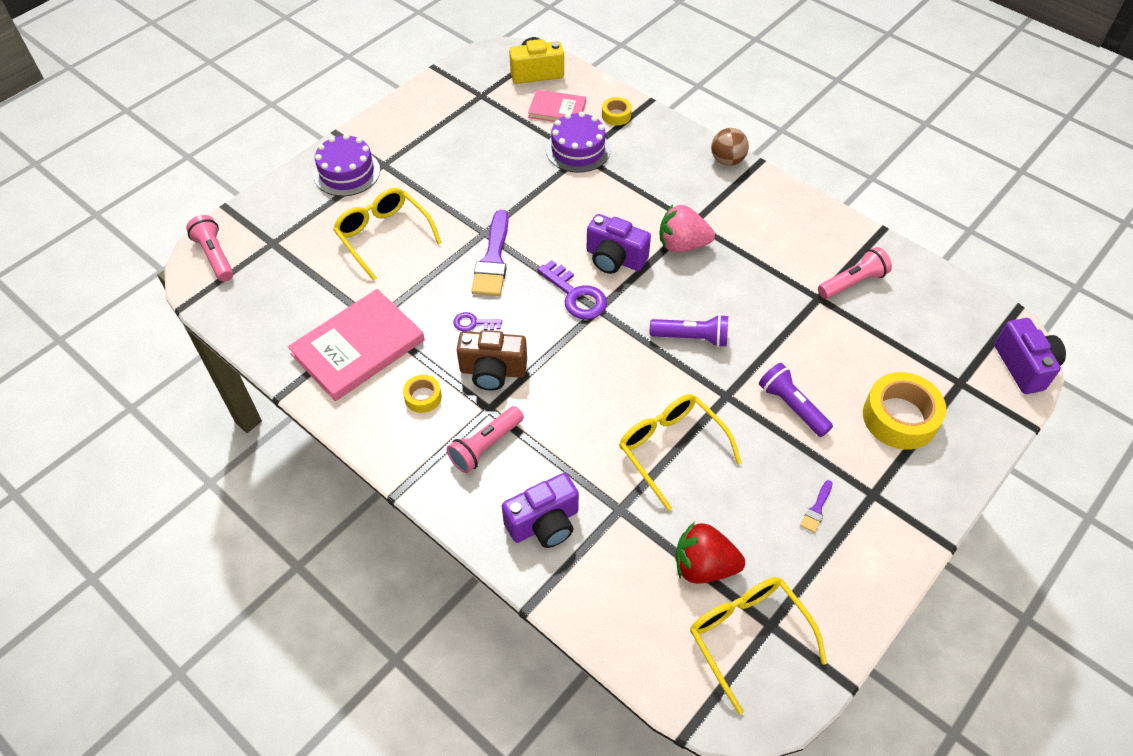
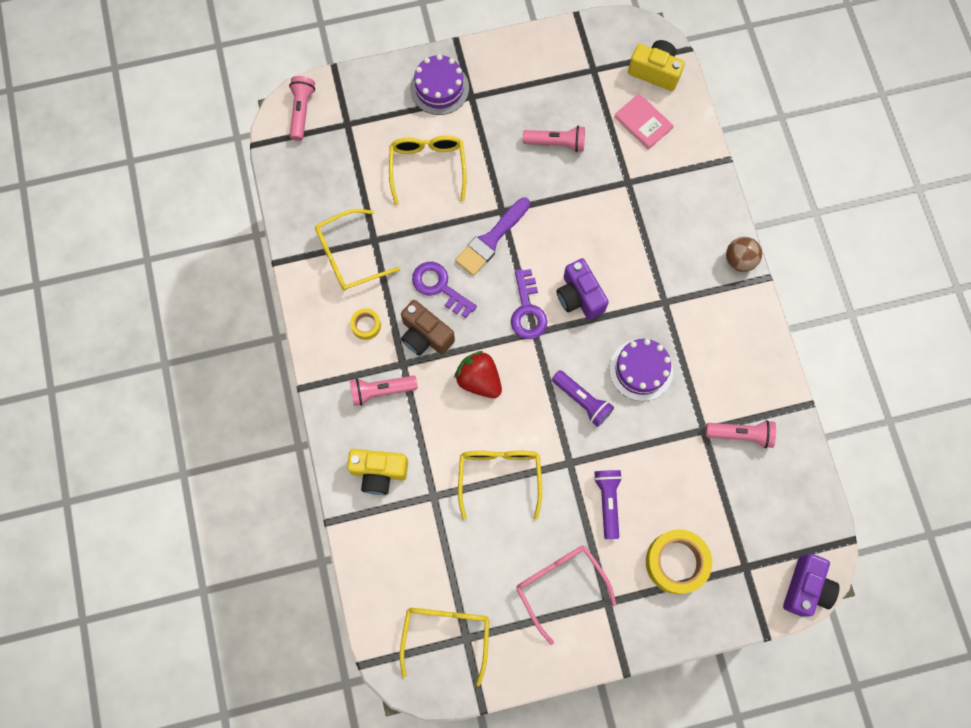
camera: 35 degrees right, 20 degrees up
(358, 347) = (349, 256): pink book -> yellow glasses
(473, 323) = (439, 287): purple key -> purple key, size x1.80
(493, 159) = (556, 143): none -> pink flashlight
(544, 523) = (379, 472): purple camera -> yellow camera
(578, 149) = (629, 174): purple cake -> purple cake (641, 370)
(616, 115) = (686, 158): yellow tape -> none
(682, 245) = (639, 317): pink strawberry -> none
(703, 566) = (455, 571): red strawberry -> red strawberry (479, 380)
(816, 509) = (560, 585): purple brush -> pink glasses

